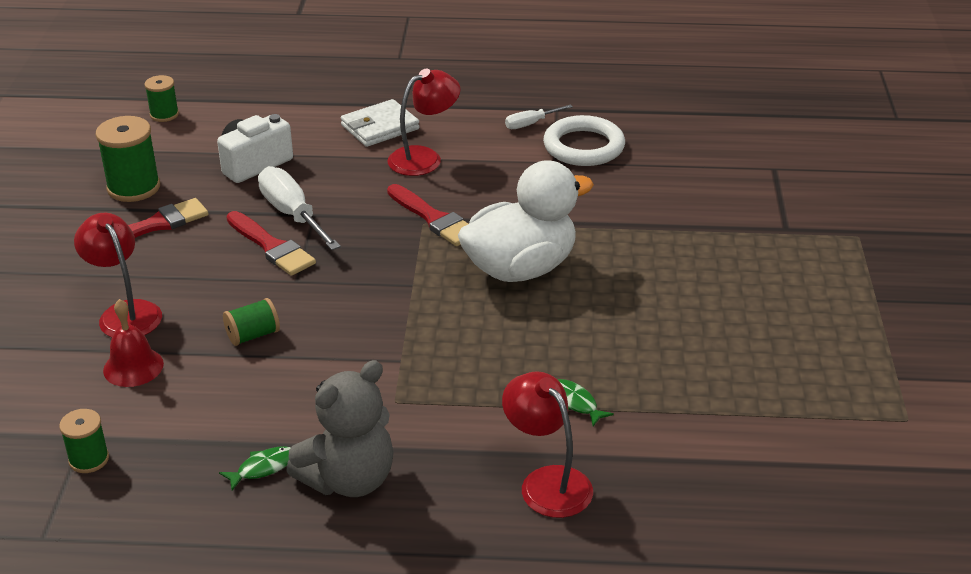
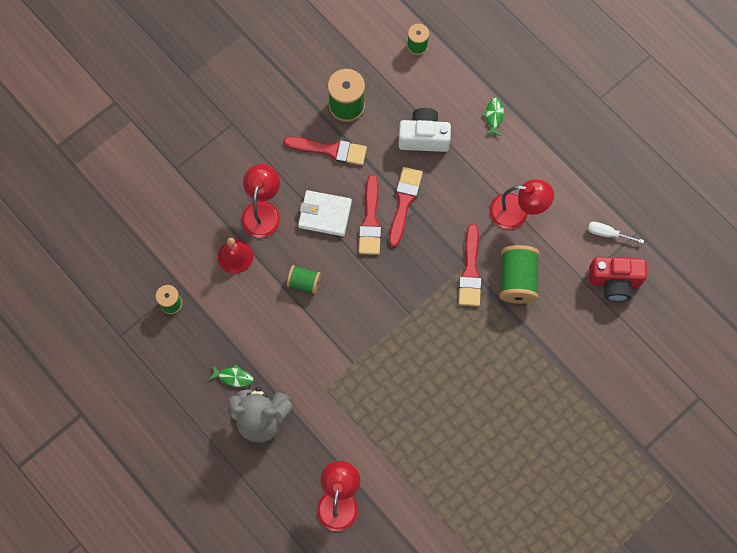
camera: 45 degrees right, 35 degrees up
(293, 215) = (404, 202): white screwdriver -> red brush
(380, 127) = (521, 162): white wallet -> white wallet (325, 214)
(490, 197) = (517, 280): none -> green spool
(520, 269) = (473, 351): white duck -> none
(576, 403) = (401, 467): green fish -> green fish (494, 116)
(583, 147) = (614, 281): white ring -> red camera

